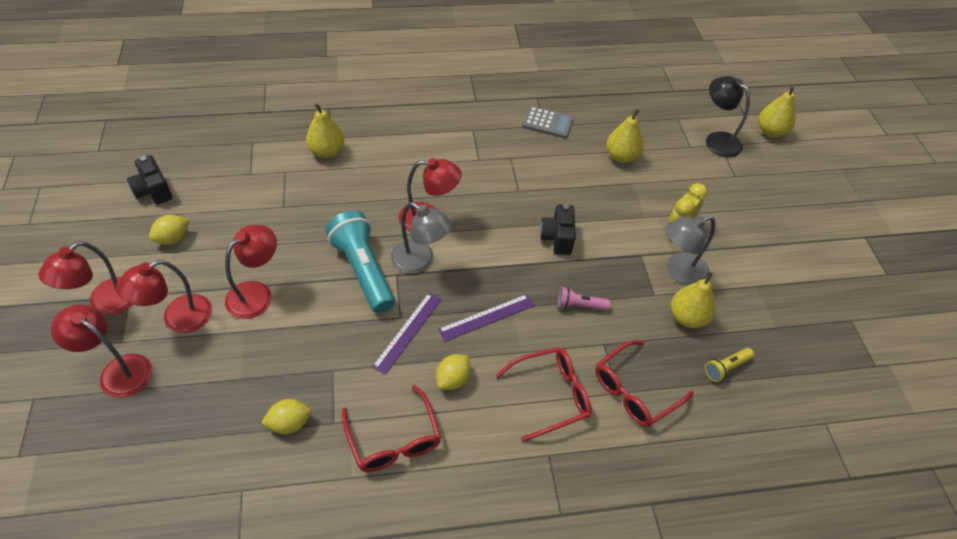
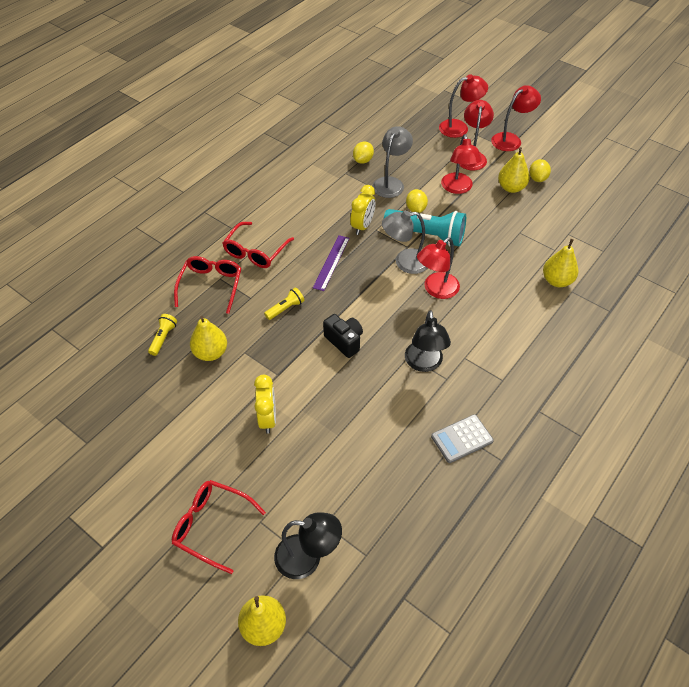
camera: 140 degrees right, 0 degrees up
(105, 303) = (511, 139): red lamp -> red lamp turned 60 degrees clockwise
(153, 191) = (590, 188): black camera -> none
(394, 441) = (310, 185): red glasses -> red glasses (211, 525)
(408, 332) = (362, 226): purple ruler -> yellow clock
(453, 379) = (313, 224): yellow lemon -> yellow lemon (415, 209)
(514, 177) = (424, 363): none -> black lamp
(580, 306) = (285, 308): pink flashlight -> yellow flashlight
(621, 156) = (371, 455): yellow pear -> yellow pear (511, 188)
(679, 271) = (240, 382): grey lamp -> grey lamp (391, 183)

